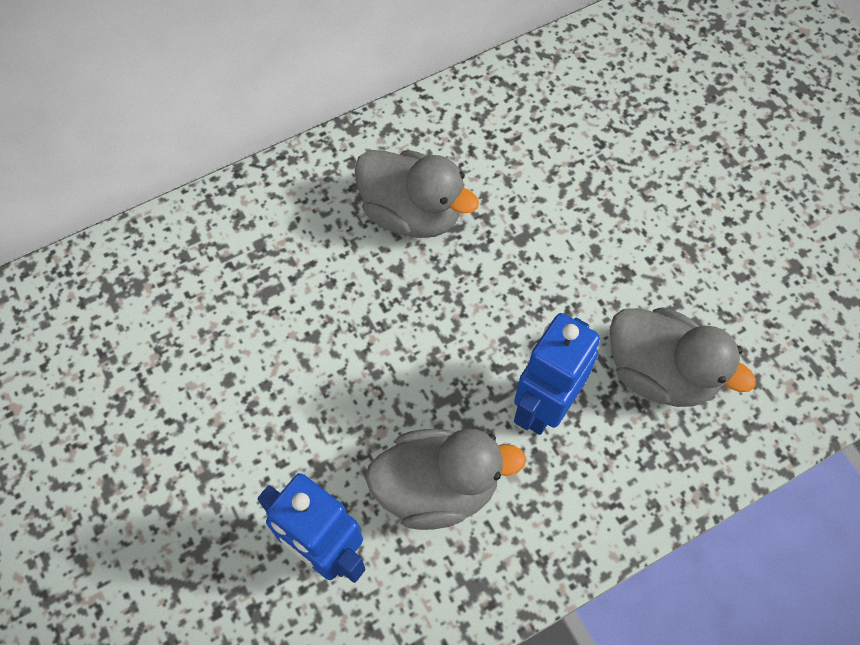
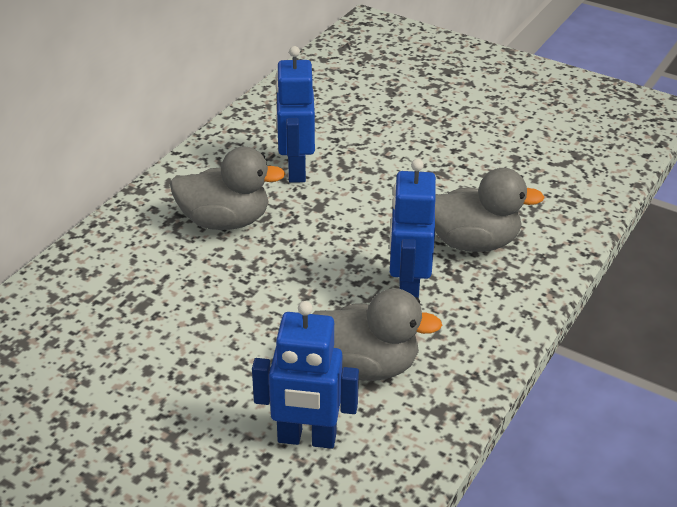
camera: 30 degrees left, 25 degrees down
(437, 488) = (366, 366): grey duck -> grey duck turned 45 degrees clockwise
(529, 172) = (296, 170): none -> blue robot

